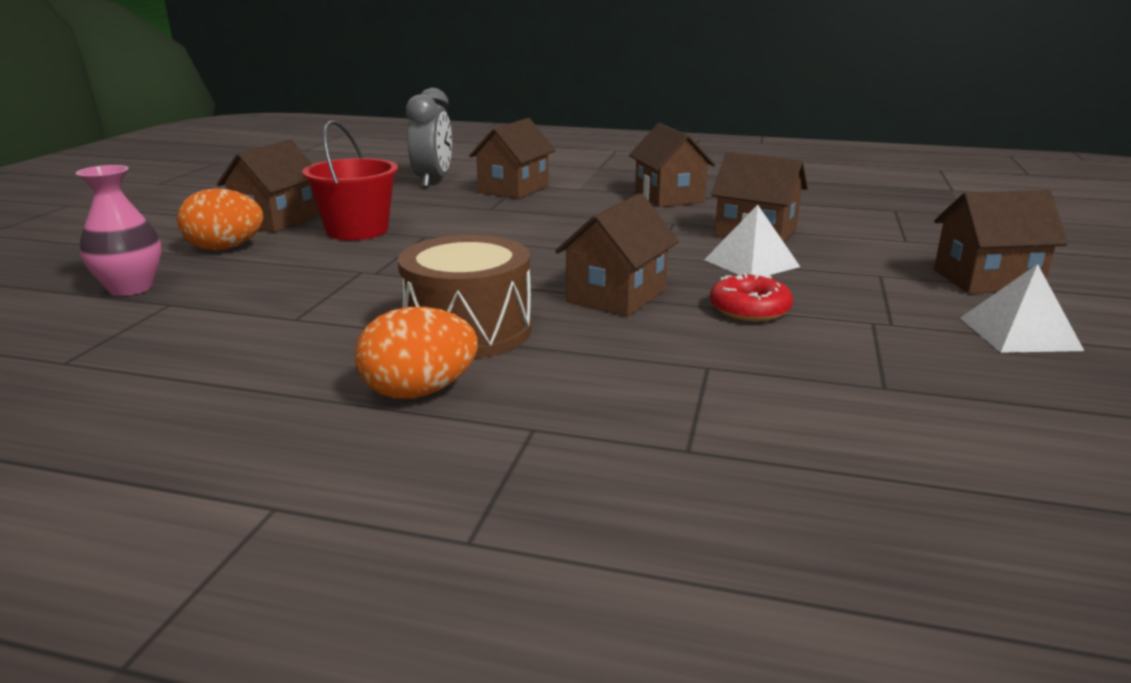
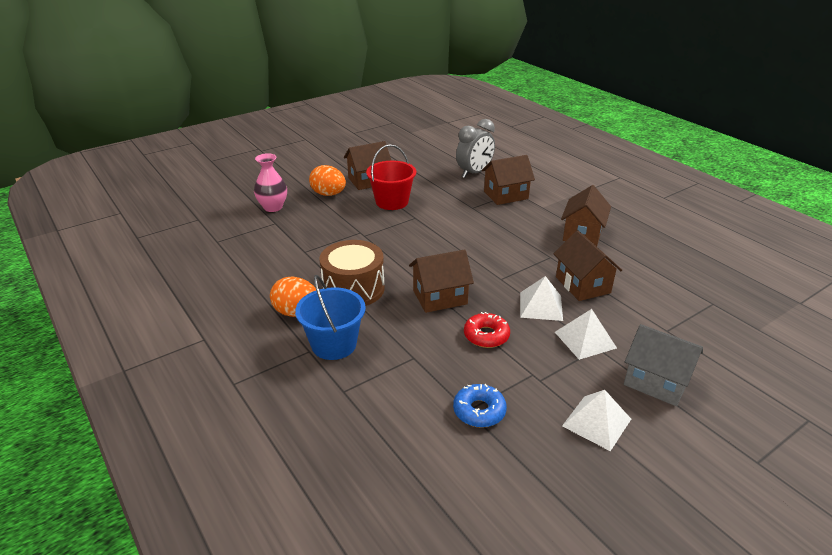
camera: 40 degrees right, 10 degrees up
(560, 402) = (334, 344): none -> blue bucket
(855, 273) = (585, 340): none -> white pyramid
(898, 381) = (479, 411): none -> blue donut
(987, 280) = (656, 382): brown house -> grey house

